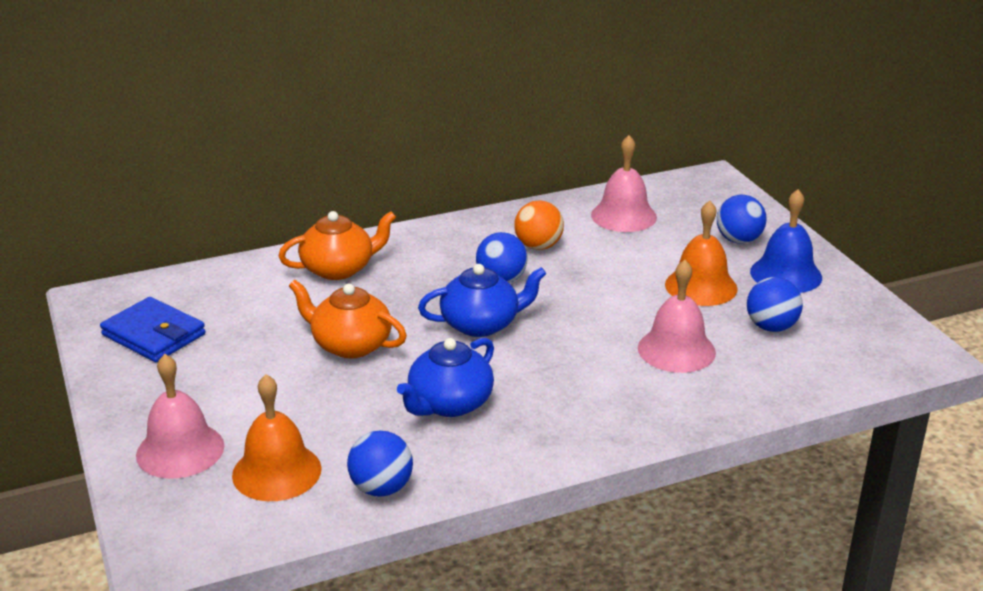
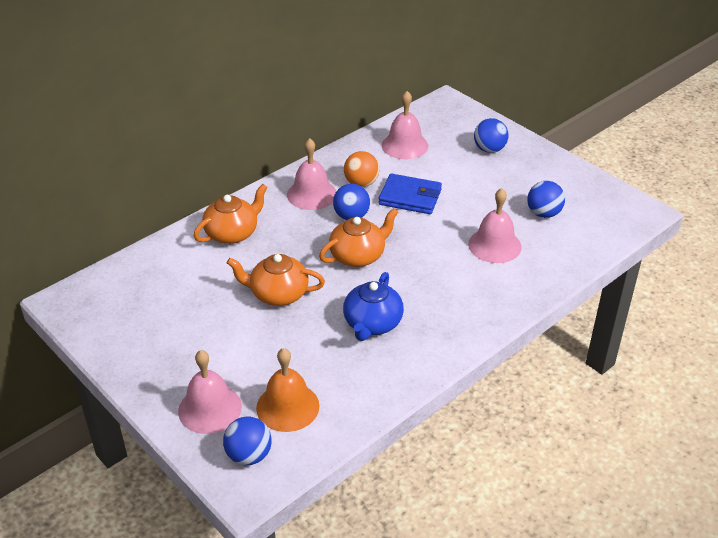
camera: 20 degrees left, 10 degrees up
(154, 335) = (130, 320): blue wallet -> blue wallet (410, 197)
(381, 488) = (365, 400): blue ball -> blue ball (249, 455)
(466, 246) = (311, 194): none -> pink bell
(481, 324) = (358, 256): blue teapot -> orange teapot
(701, 286) = (484, 192): orange bell -> none
(786, 274) = (532, 170): blue bell -> none

